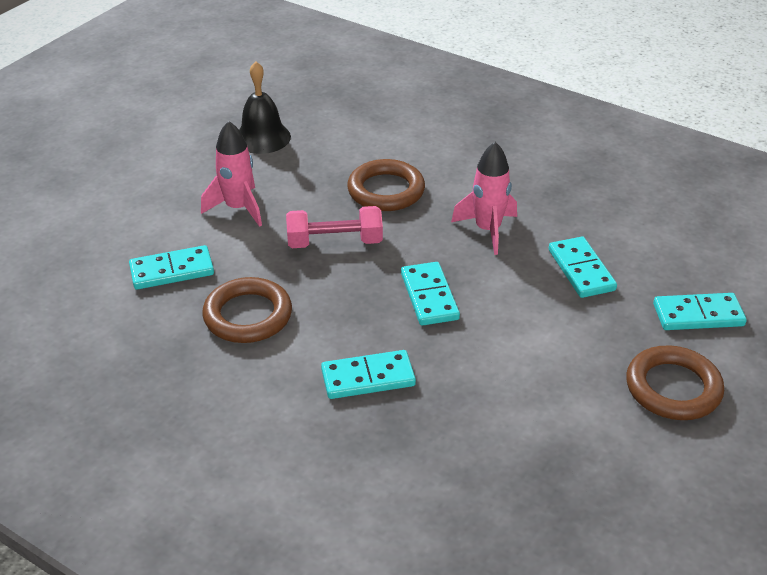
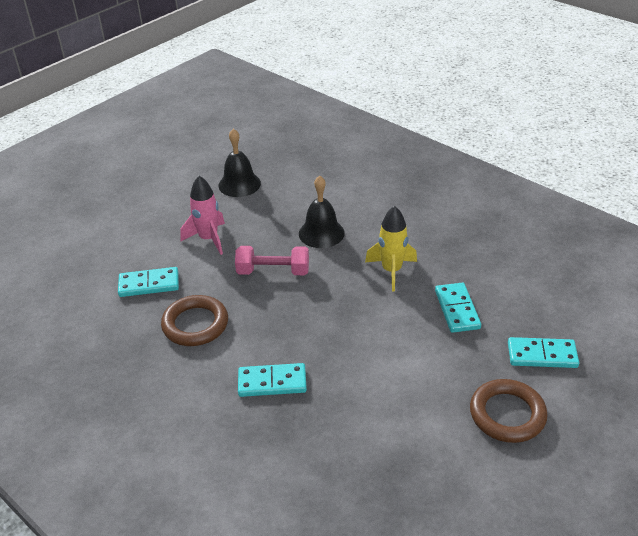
camera: 10 degrees right, 0 degrees up
(386, 191) = (321, 233): brown ring -> black bell
(429, 296) = (334, 321): turquoise domino -> none
(487, 230) = (391, 271): pink rocket -> yellow rocket

